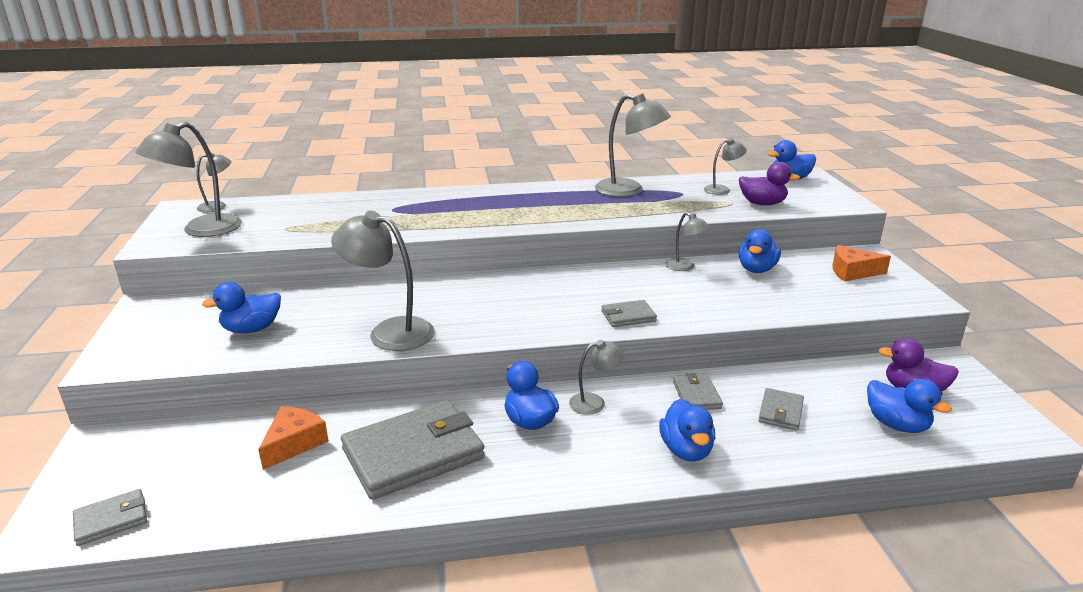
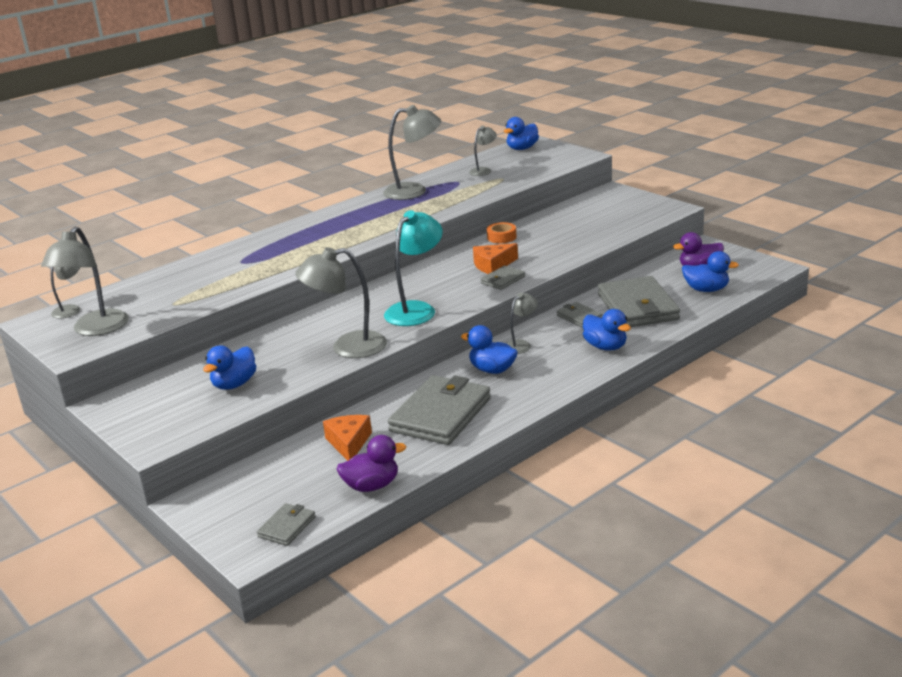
camera: 30 degrees left, 0 degrees up
(503, 316) = (416, 309): none -> turquoise lamp
(684, 267) = (501, 237): grey lamp -> orange tape
(756, 269) = (551, 223): blue duck -> none
(762, 204) = (524, 172): purple duck -> purple duck (372, 486)
(780, 412) = (637, 307): grey wallet -> grey wallet, size x2.14
(852, 272) = (614, 205): orange cheese -> orange cheese (493, 265)

